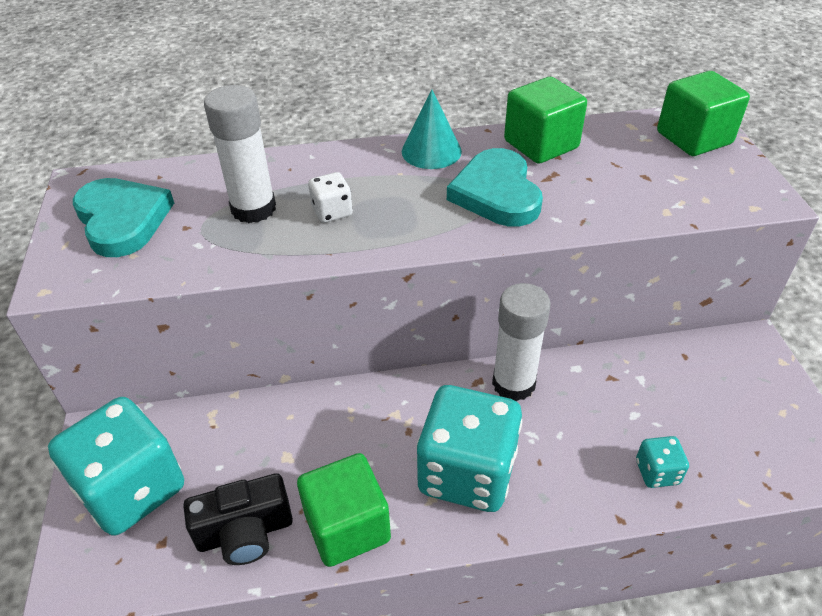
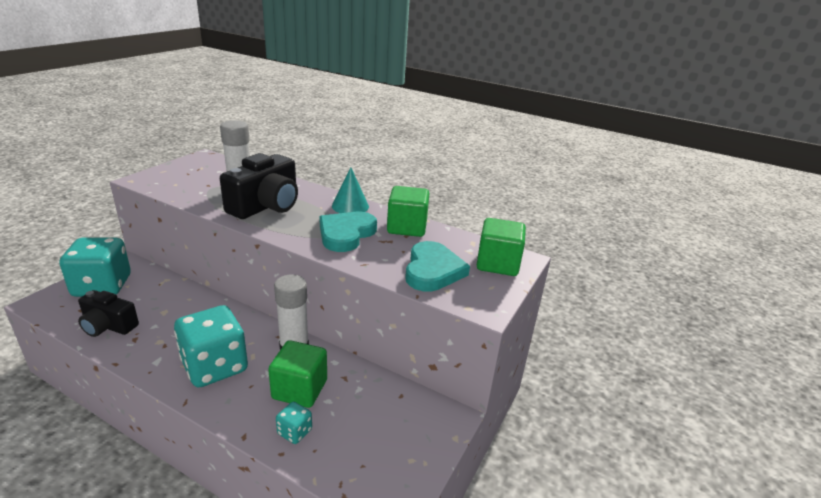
camera: 35 degrees right, 15 degrees down
(122, 220) = (193, 173): turquoise heart -> turquoise heart (433, 270)
(332, 212) = (266, 206): white dice -> black camera
(347, 526) = (141, 350): green cube -> green cube (300, 389)

